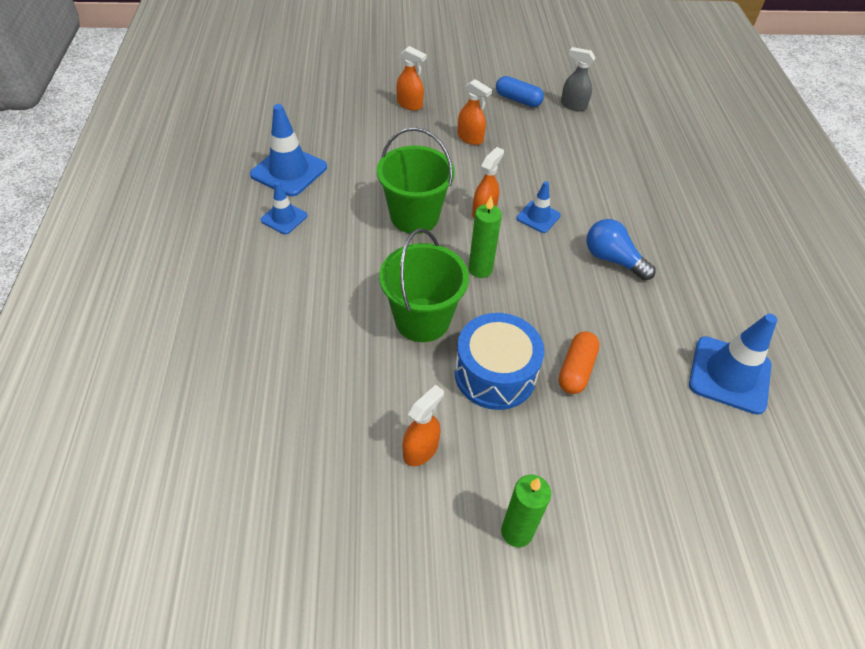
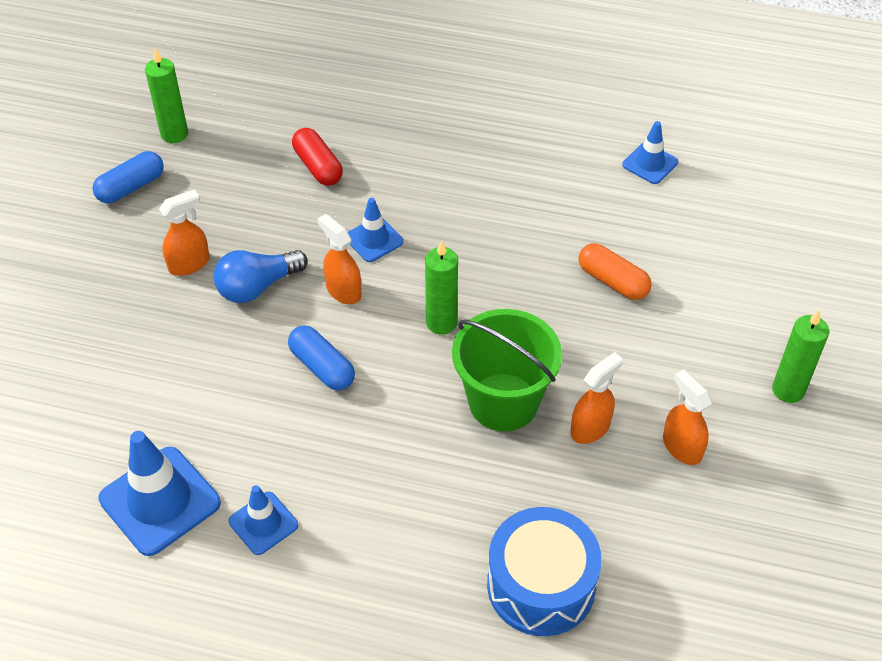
camera: 70 degrees left, 0 degrees up
(410, 104) = (75, 314): orange spray bottle -> orange spray bottle (590, 428)
(414, 216) = (322, 367): green bucket -> blue capsule
(495, 374) = (600, 353): blue drum -> blue drum (541, 585)
(573, 105) = (174, 134): grey spray bottle -> green candle
(588, 174) = (318, 166): none -> red capsule
(612, 259) = (468, 195): blue light bulb -> blue light bulb (257, 286)
(729, 375) = (650, 163): blue traffic cone -> blue traffic cone, size x0.57

